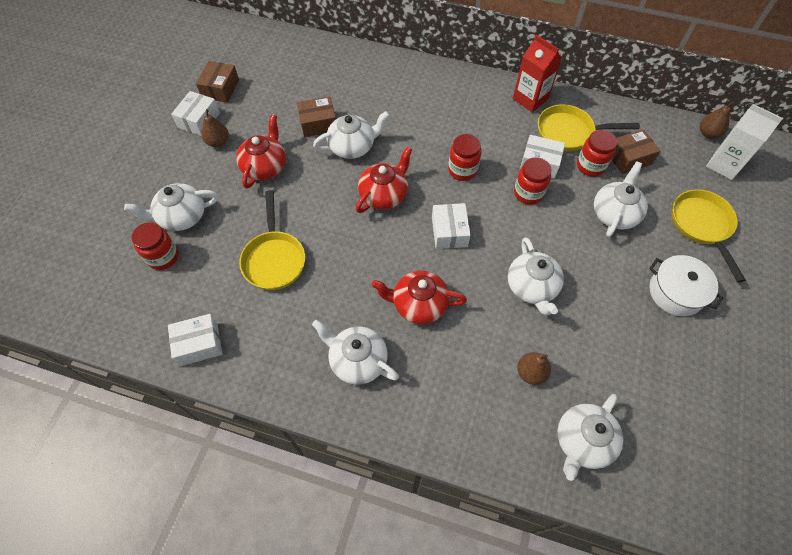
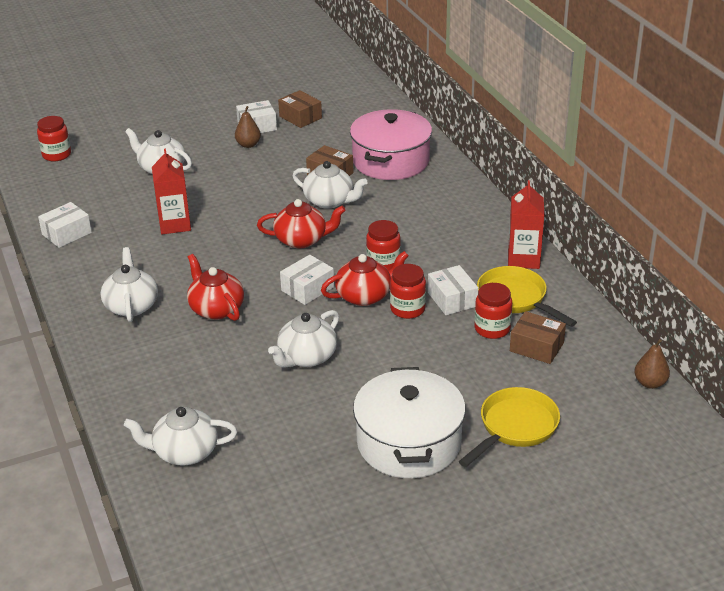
camera: 50 degrees right, 25 degrees down
(163, 257) = (118, 181): red jar -> red jar (56, 155)
(199, 344) = (67, 233): white box -> white box turned 75 degrees counterclockwise
(220, 89) = (300, 117): brown box -> brown box turned 75 degrees clockwise
(265, 166) = (253, 175): red teapot -> red teapot (365, 296)
(274, 259) = (175, 224): yellow pan -> red carton
(341, 82) = (391, 161): none -> pink pot
(530, 373) = (219, 395): brown pear -> none
(614, 213) = (453, 367): white teapot -> none
(676, 292) = (409, 442): white pot -> white pot, size x1.60
(724, 165) = (621, 410): white carton -> none

